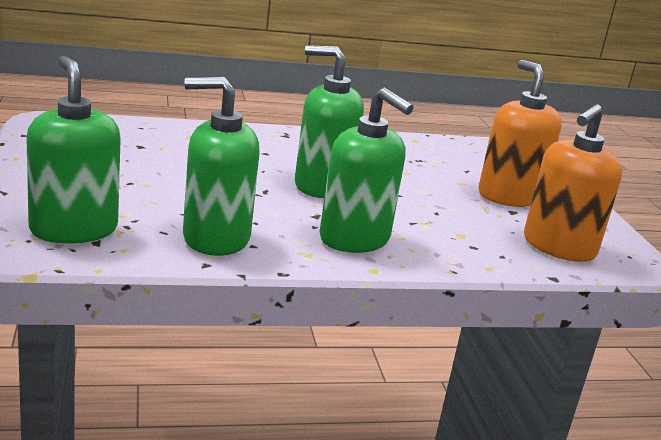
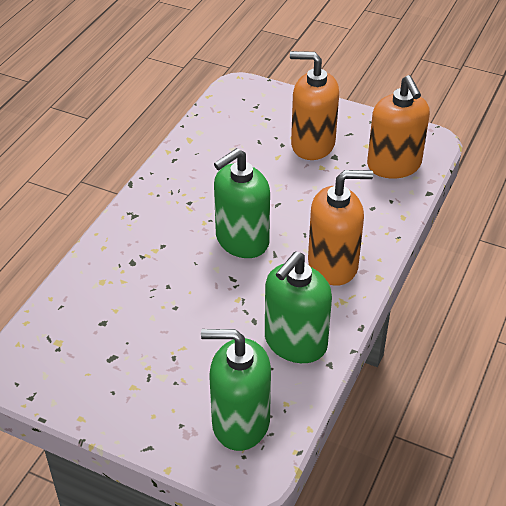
camera: 50 degrees left, 20 degrees up
(355, 239) = (333, 265): green soap dispenser -> orange soap dispenser

